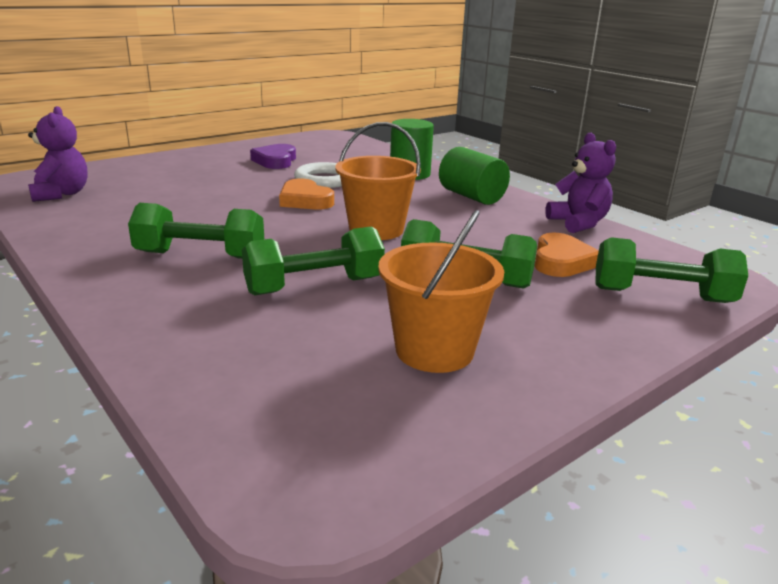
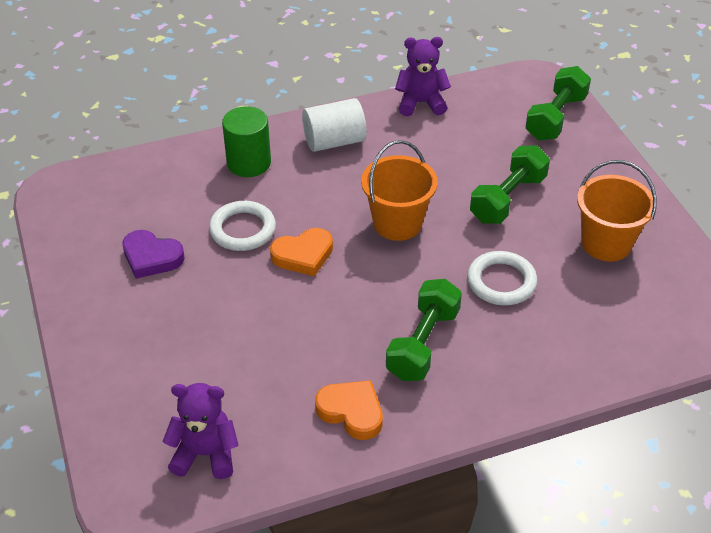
camera: 70 degrees left, 20 degrees up
(314, 286) = (501, 282): green dumbbell -> white ring
(471, 196) = (334, 141): green cylinder -> white cylinder
(561, 261) = (491, 141): orange heart -> orange heart (351, 412)

